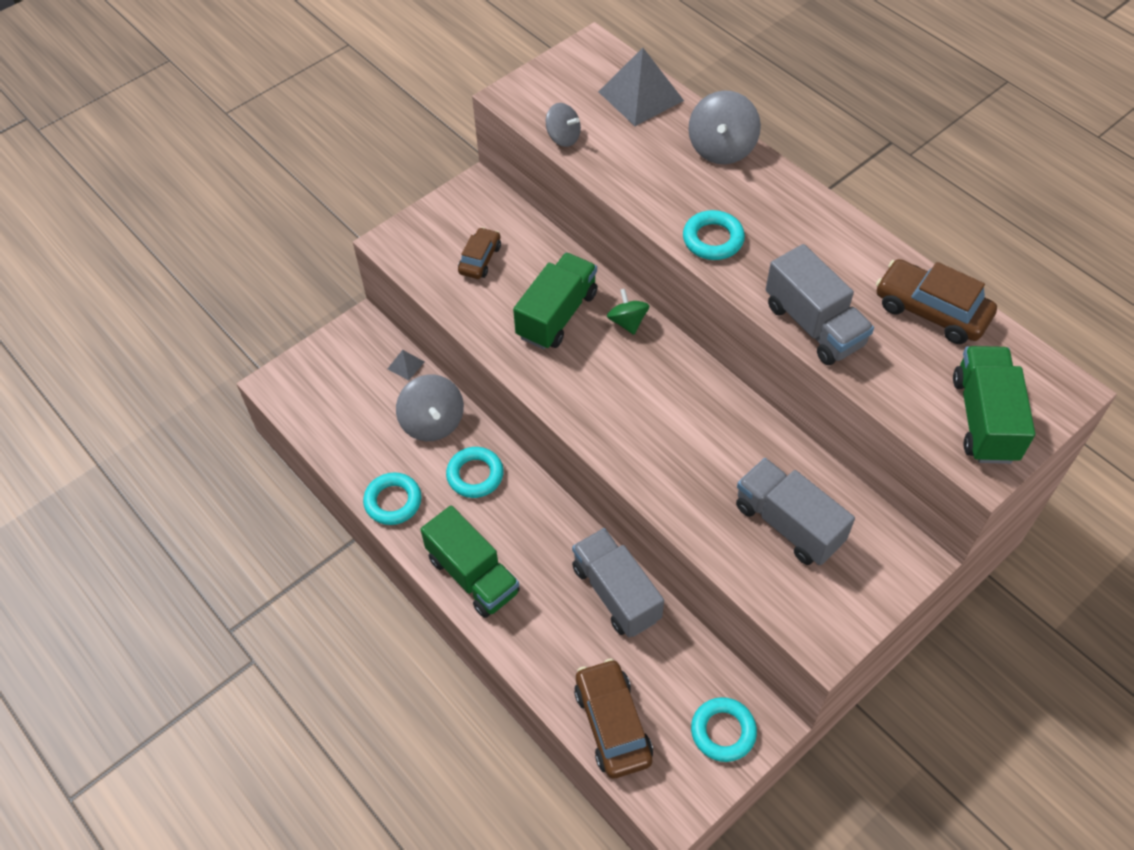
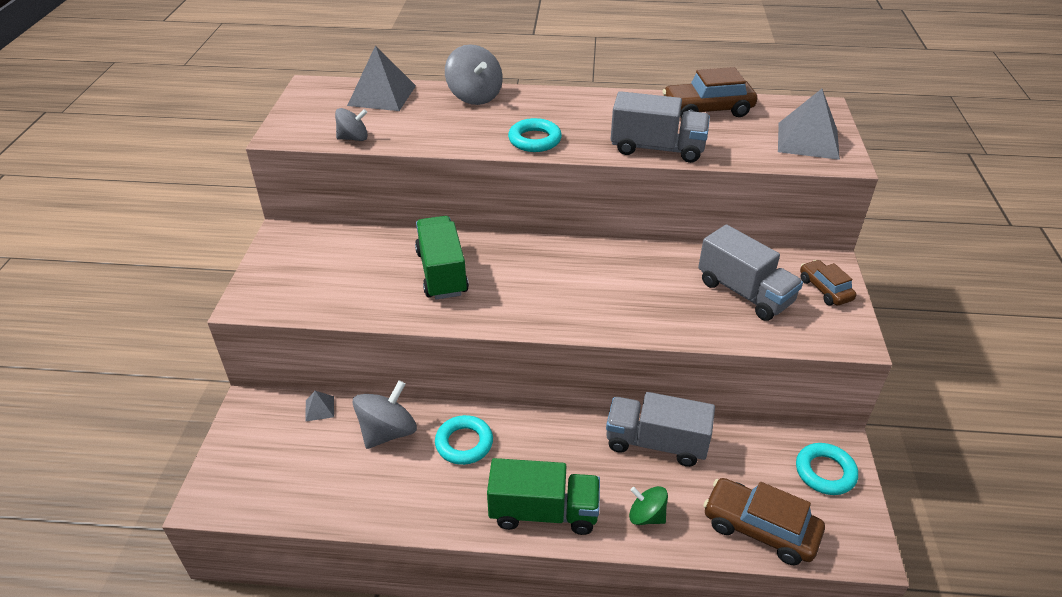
camera: 45 degrees left, 15 degrees down
(393, 501) = (417, 510): turquoise ring -> none
(432, 422) = (388, 432): grey spinning top -> grey spinning top turned 75 degrees counterclockwise
(480, 259) = (338, 273): brown car -> brown car (825, 289)
(627, 322) = (497, 248): green spinning top -> green spinning top (646, 516)
(788, 524) = (744, 292): grey truck -> grey truck turned 135 degrees counterclockwise
(984, 419) = (808, 140): green truck -> grey pyramid

